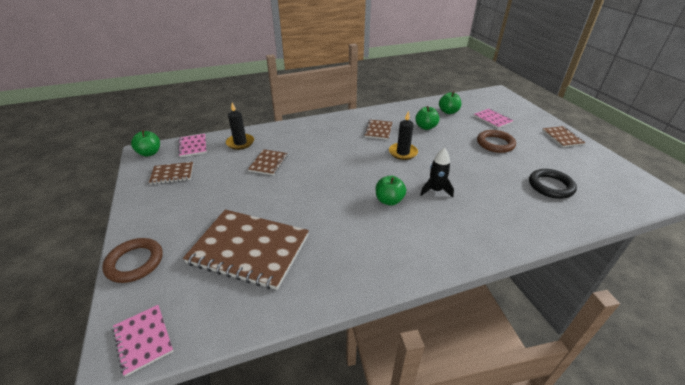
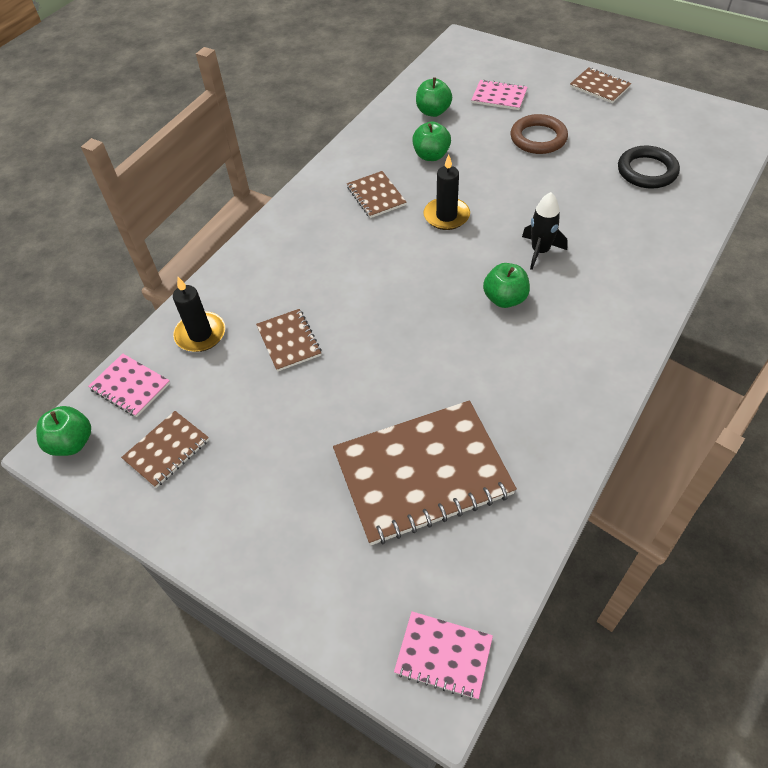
camera: 35 degrees left, 15 degrees up
(135, 262) = (304, 595): brown ring -> none

